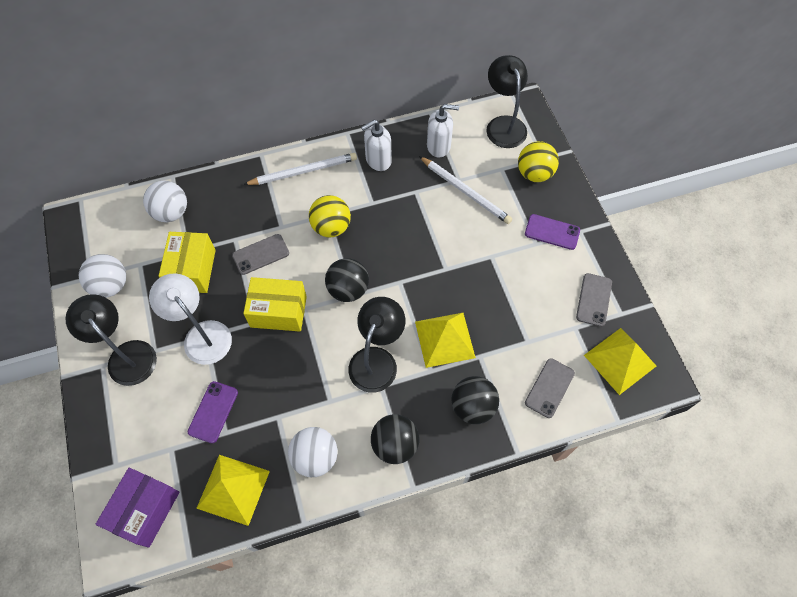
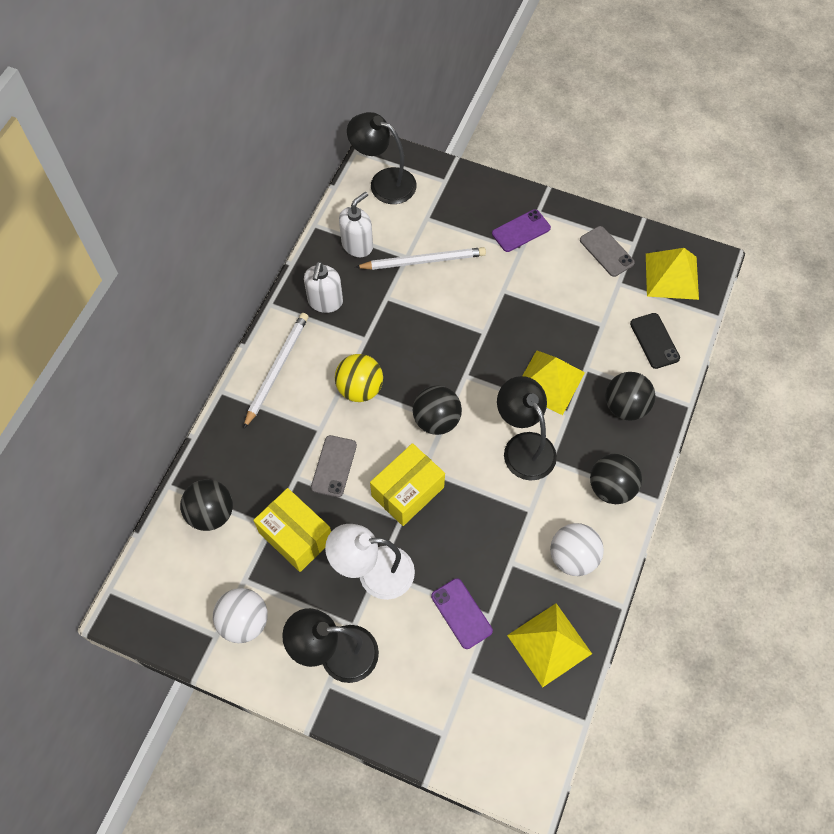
camera: 50 degrees left, 0 degrees up
(145, 510) = (510, 733): purple box -> none
(171, 212) = (211, 513): white ball -> black ball
(534, 173) = (454, 199): yellow ball -> none
(549, 388) = (654, 341): grey phone -> black phone

